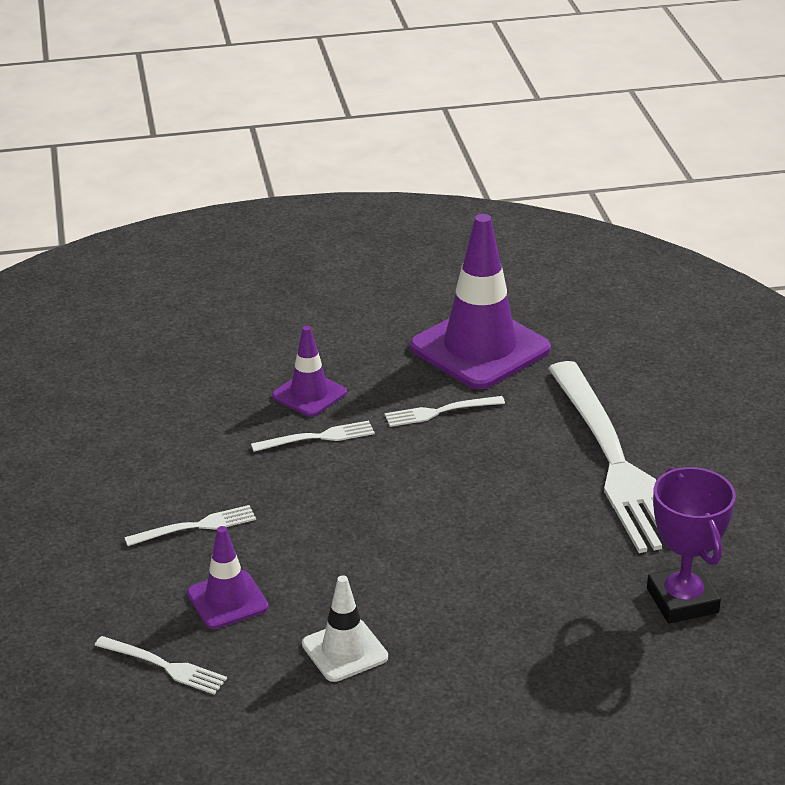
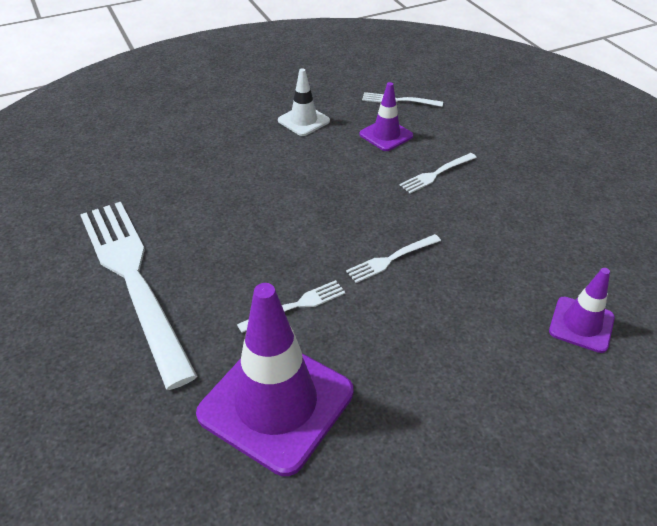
camera: 165 degrees right, 10 degrees up
(309, 394) = (423, 304): purple traffic cone -> purple traffic cone (581, 324)
(682, 601) = (95, 177): purple trophy -> none

